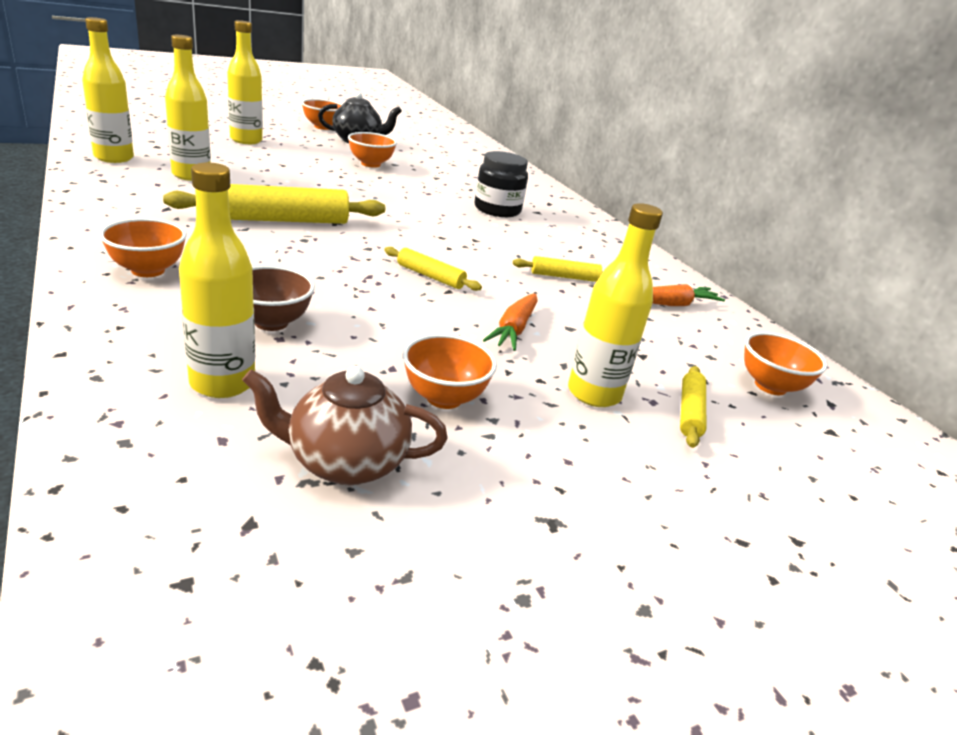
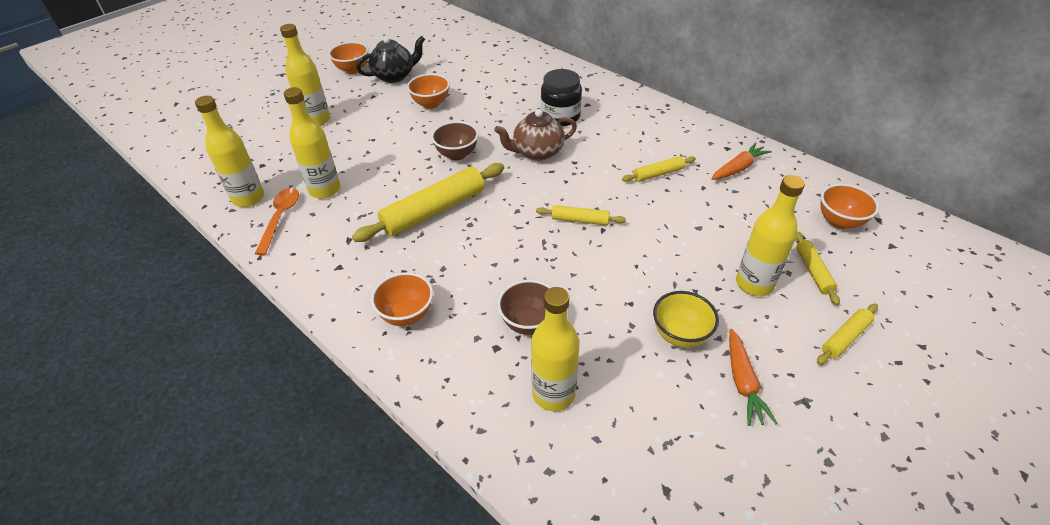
camera: 15 degrees left, 15 degrees up
(123, 177) = (280, 218): none -> orange spoon
(345, 462) = (673, 418): brown teapot -> brown teapot (537, 152)
(354, 197) = (457, 154): none -> brown bowl
(444, 398) = (680, 335): orange bowl -> yellow bowl
(514, 329) = (669, 248): orange carrot -> orange carrot (743, 383)
(678, 486) = (845, 338): none -> yellow rolling pin

